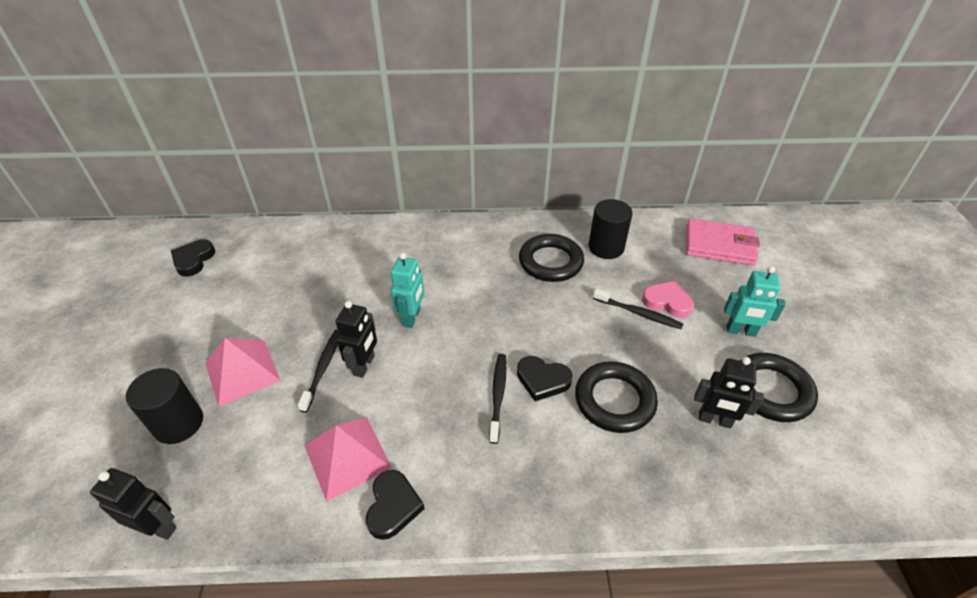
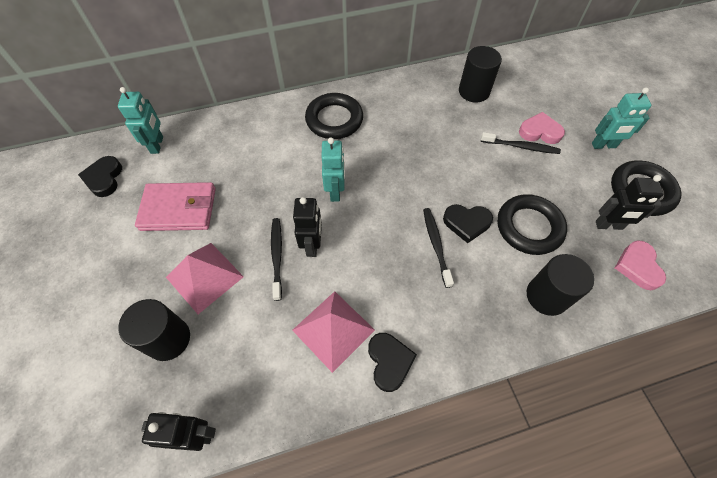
camera: 15 degrees left, 15 degrees up
(257, 239) = (157, 145): none -> turquoise robot
(550, 262) = (433, 114): black ring -> black ring (334, 120)
(606, 481) = (546, 296): none -> black cylinder
(719, 245) = (563, 72): pink wallet -> pink wallet (179, 209)
(735, 475) = (638, 267): none -> pink heart

